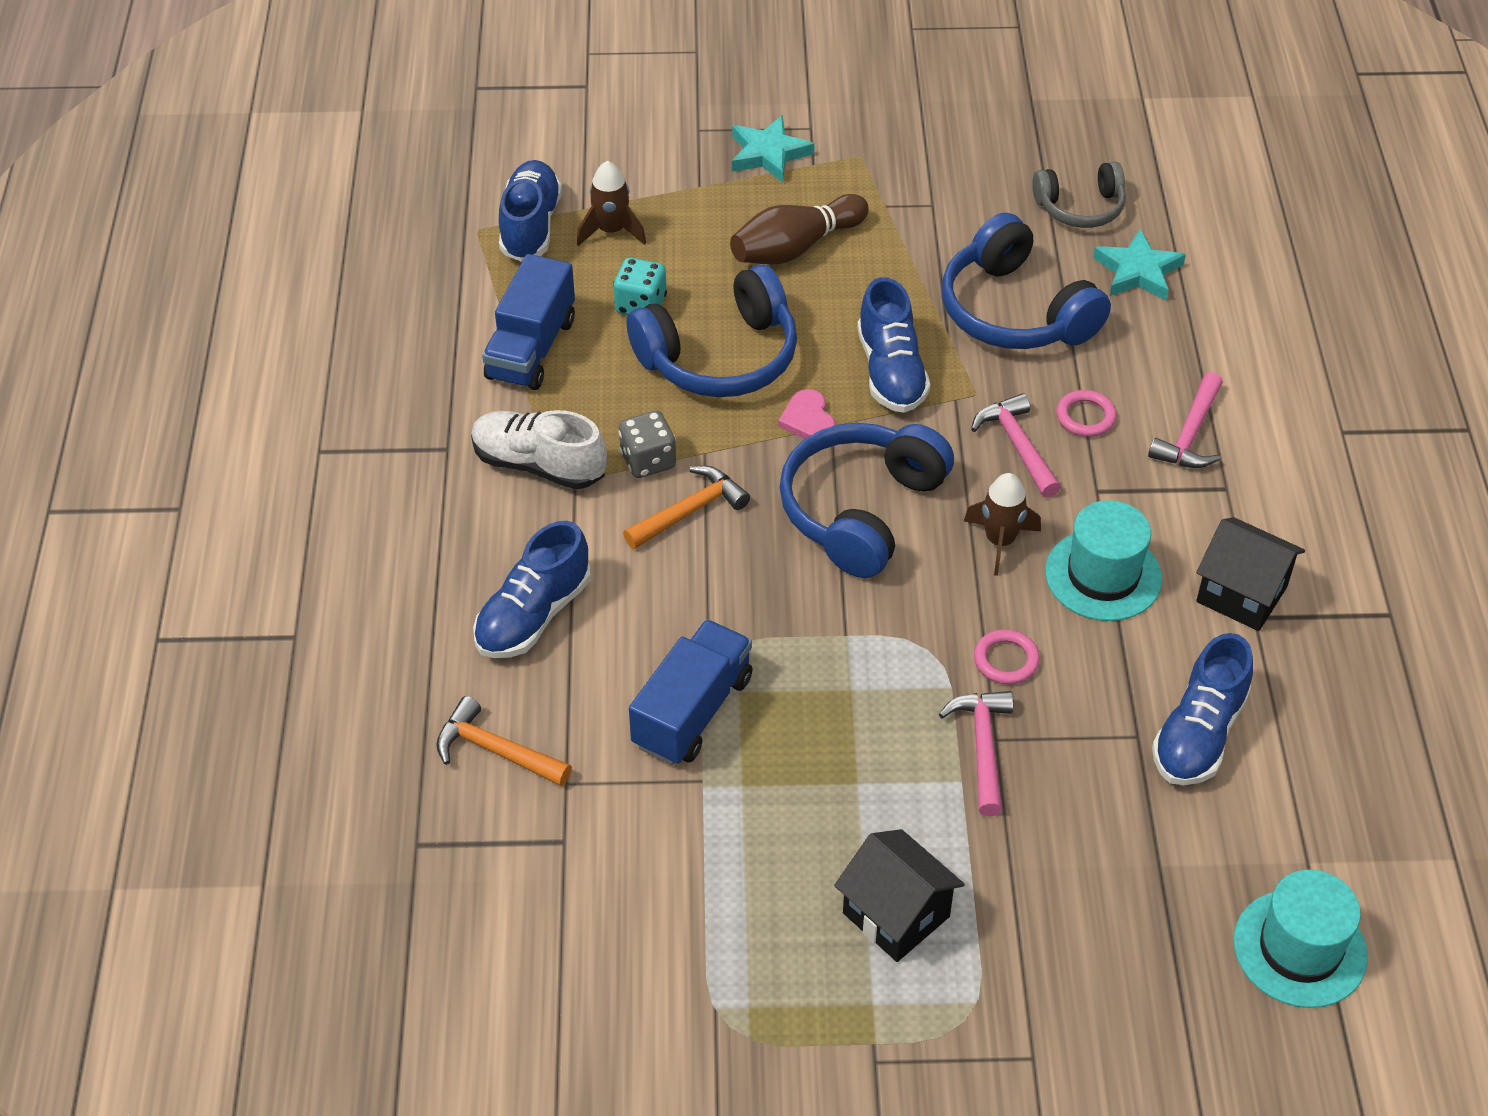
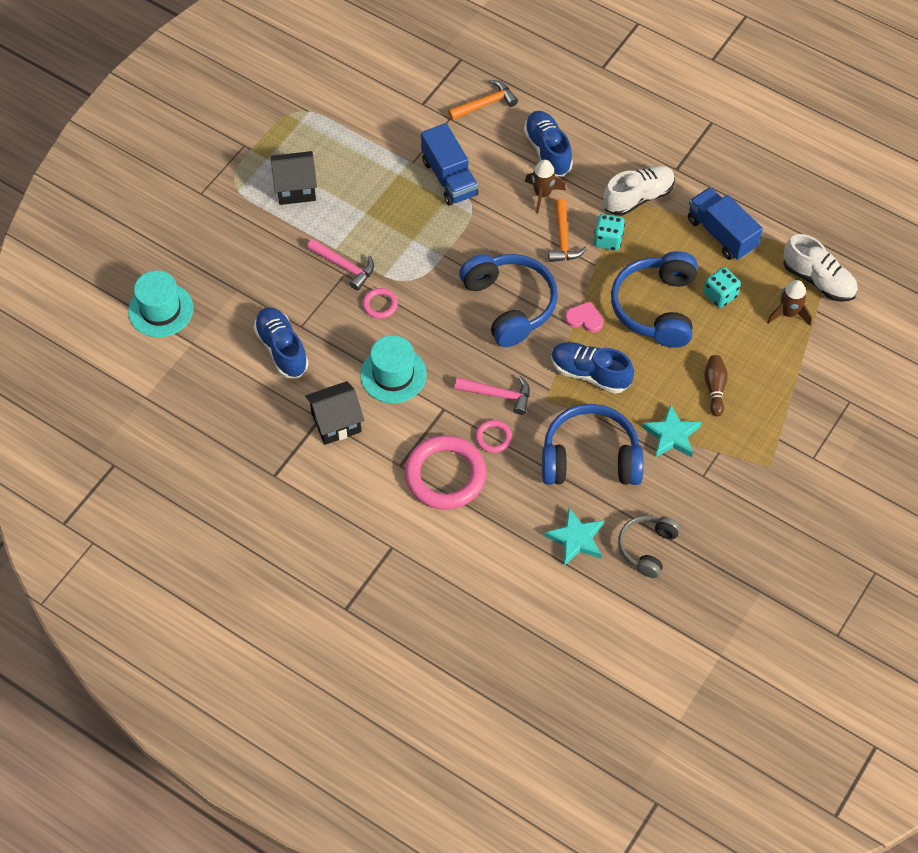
camera: 125 degrees right, 10 degrees up
(530, 226) = (818, 280): blue shoe -> white shoe
(648, 461) = (608, 240): grey dice -> turquoise dice
(768, 154) = (803, 422): turquoise star -> turquoise star (671, 435)
(795, 247) = (715, 388): brown bowling pin -> brown bowling pin, size x0.62
(1000, 541) = (446, 347): brown rocket -> brown rocket (542, 194)
(1190, 434) = (445, 475): pink hammer -> pink ring

